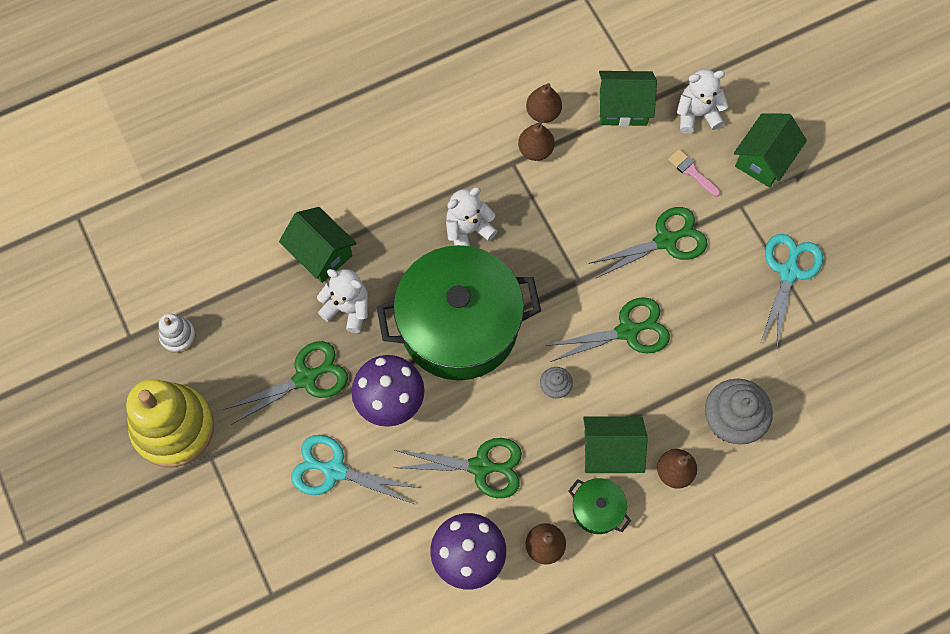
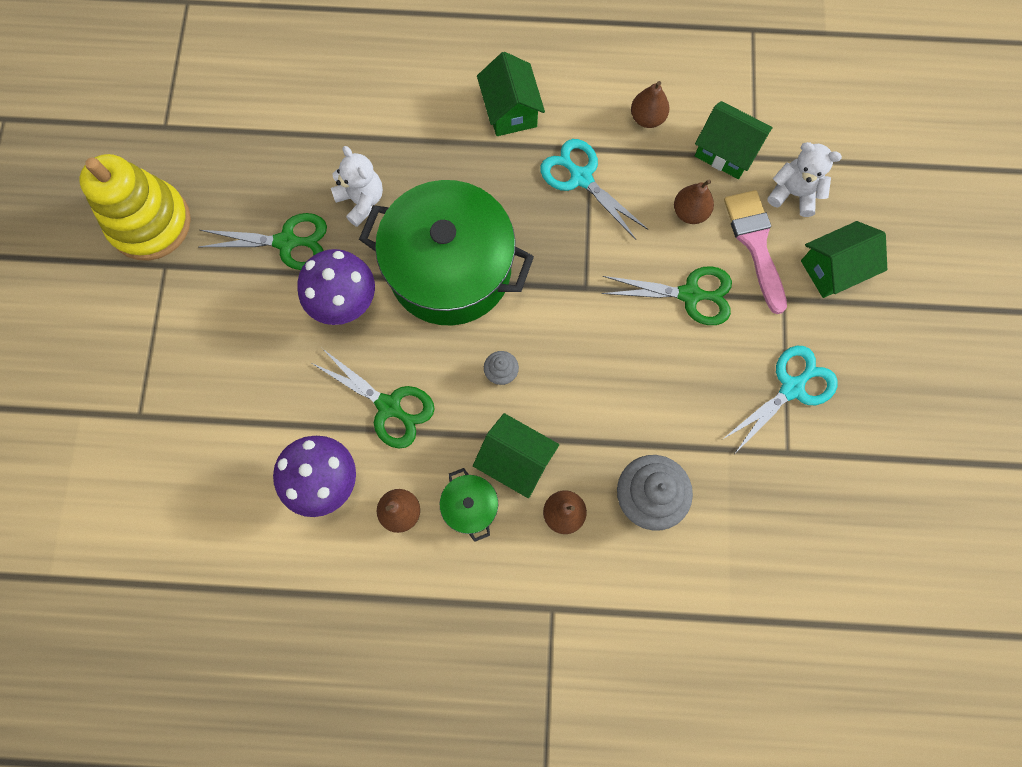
camera: 30 degrees right, 5 degrees up
(178, 336) = (203, 147): white stacking toy -> none
(321, 253) = (369, 140): green house -> green house (510, 111)
(335, 471) = (260, 337): turquoise scissors -> turquoise scissors (581, 178)
(468, 230) = (511, 188): white teddy bear -> none
(535, 150) = (619, 148): brown pear -> brown pear (690, 212)
(627, 331) = (601, 358): green scissors -> none
(691, 171) = (755, 244): pink brush -> pink brush, size x1.93

